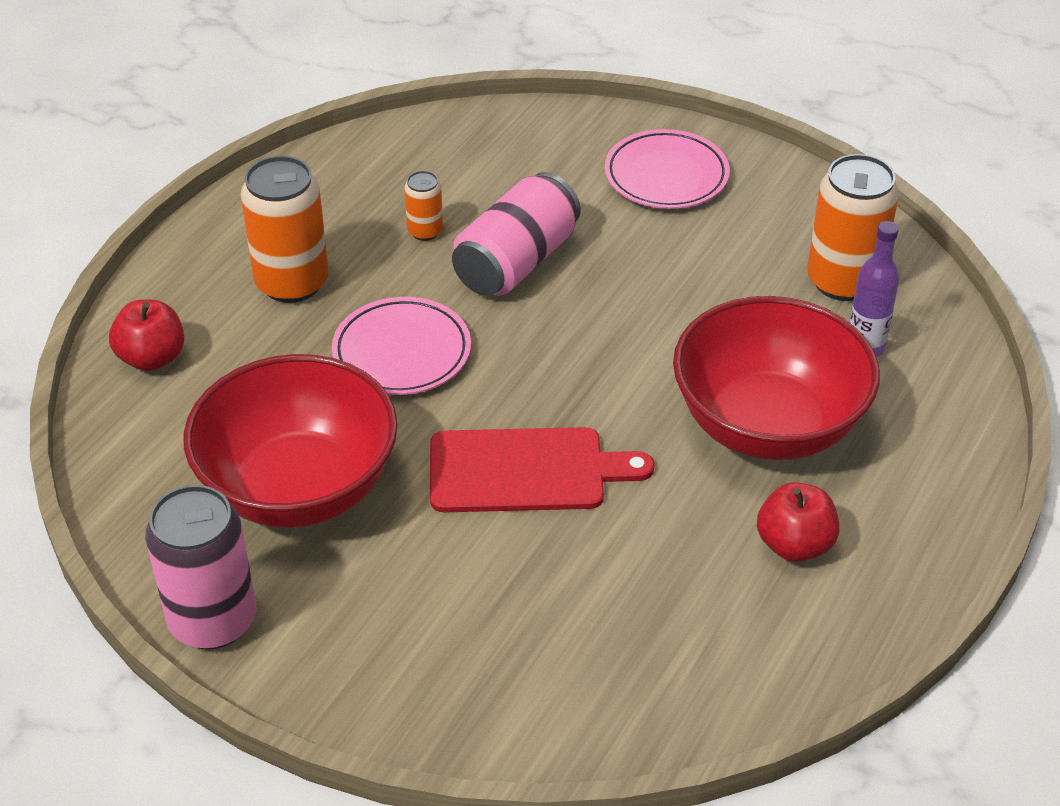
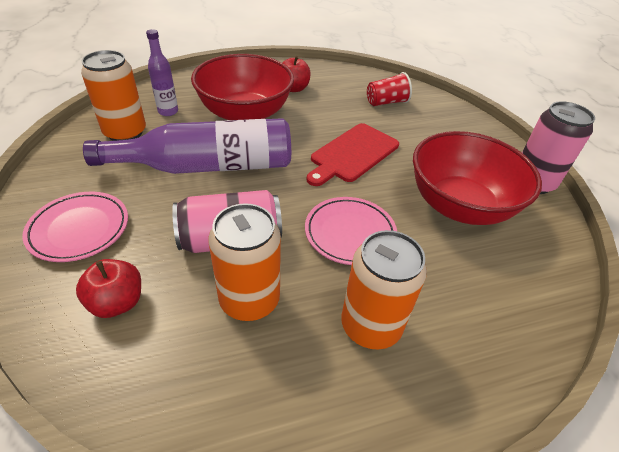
camera: 140 degrees left, 0 degrees up
(152, 358) = (505, 335): red apple -> red apple (117, 302)
(425, 231) = (249, 300): orange can -> orange can, size x2.02
(525, 471) = (352, 154): red cutting board -> red cutting board turned 90 degrees counterclockwise
(605, 643) = (386, 102): none -> red cup
(671, 313) = (207, 166): none -> purple bottle

